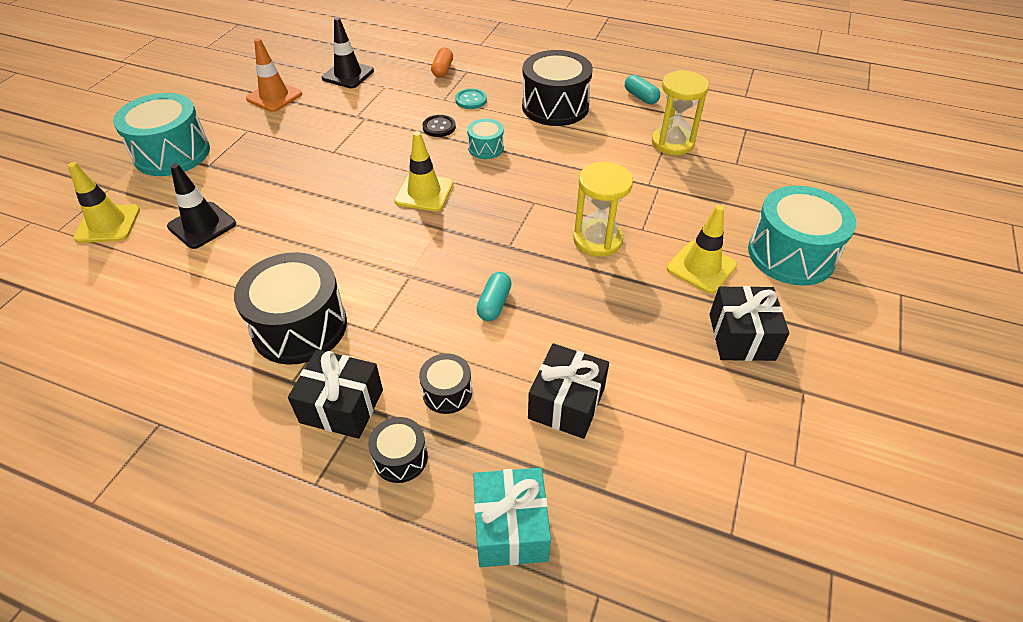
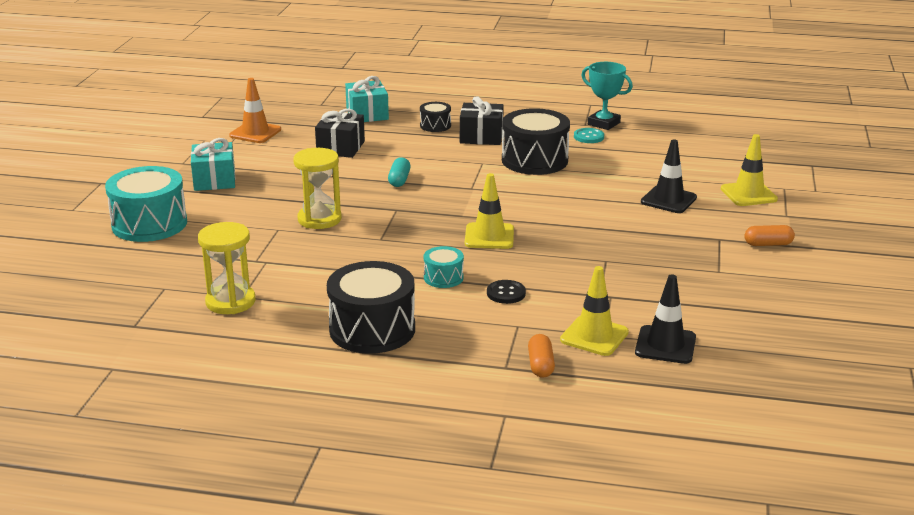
camera: 170 degrees right, 20 degrees down
(127, 422) = (604, 123): none -> turquoise trophy
(172, 153) = (768, 244): turquoise drum -> orange capsule
(274, 96) = (730, 308): orange traffic cone -> orange traffic cone (255, 133)
(447, 392) = (418, 145): black drum -> none
(471, 100) = (482, 327): turquoise button -> turquoise button (588, 137)
(640, 97) = (259, 352): turquoise capsule -> none
(701, 267) = (232, 211): yellow traffic cone -> yellow traffic cone (594, 336)
(741, 337) = (214, 180): black gift -> turquoise gift

